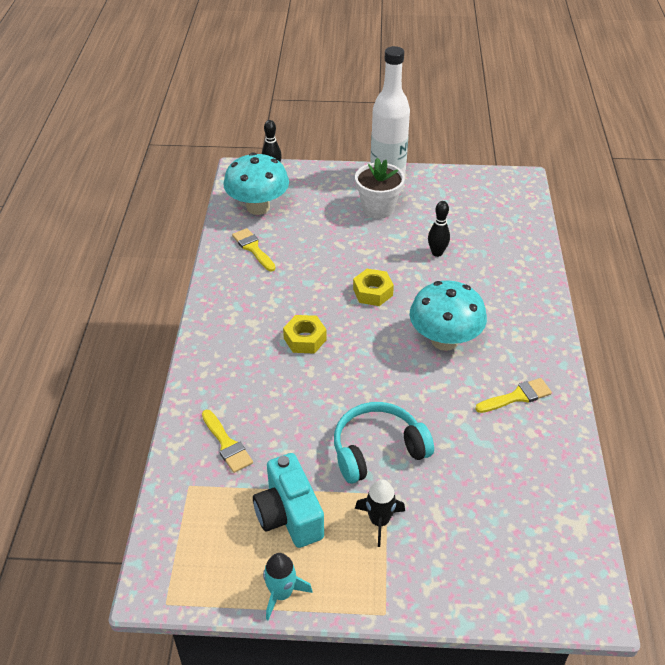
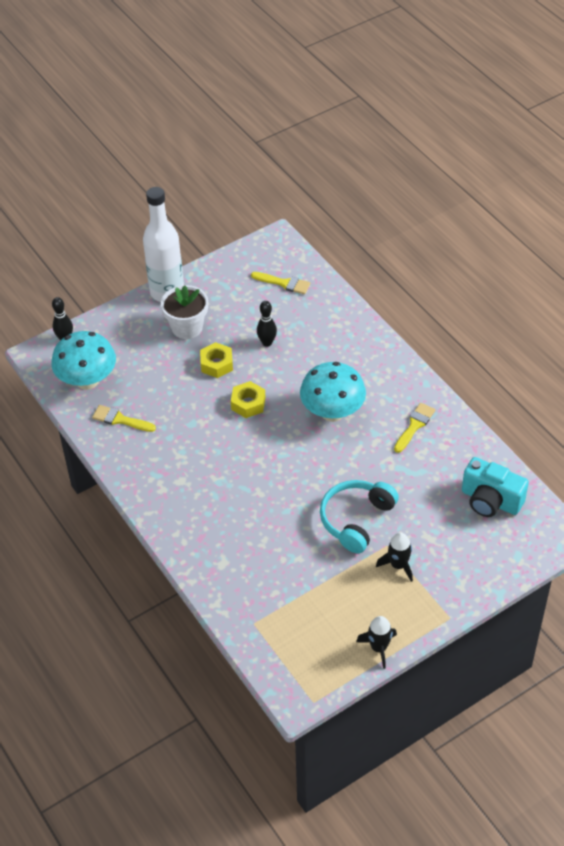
camera: 35 degrees left, 5 degrees up
(227, 444) = (252, 580): yellow brush -> yellow brush (284, 283)
(281, 593) = (378, 648): turquoise rocket -> black rocket
(289, 515) = (338, 599): turquoise camera -> turquoise camera (490, 501)
(305, 339) = (232, 470): yellow nut -> yellow nut (216, 364)

